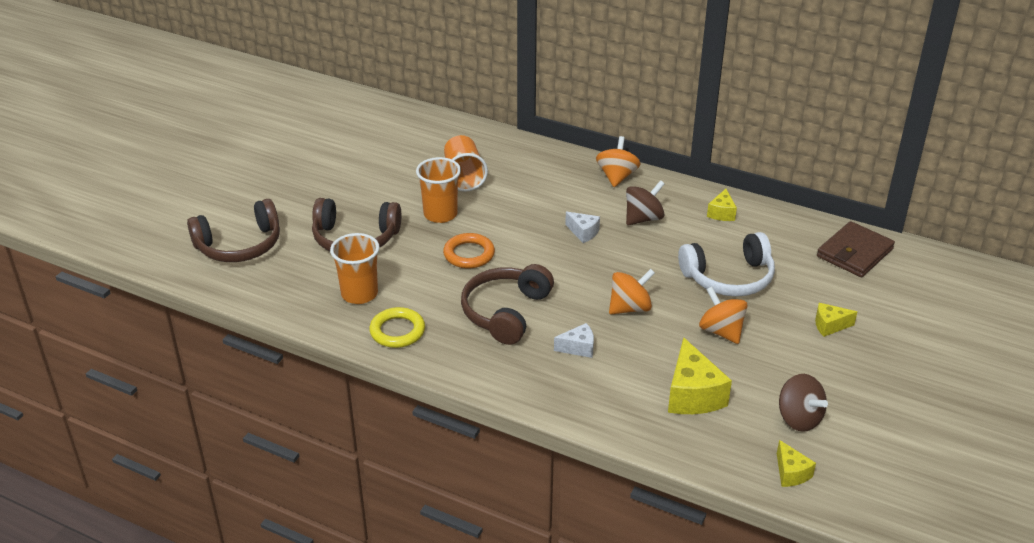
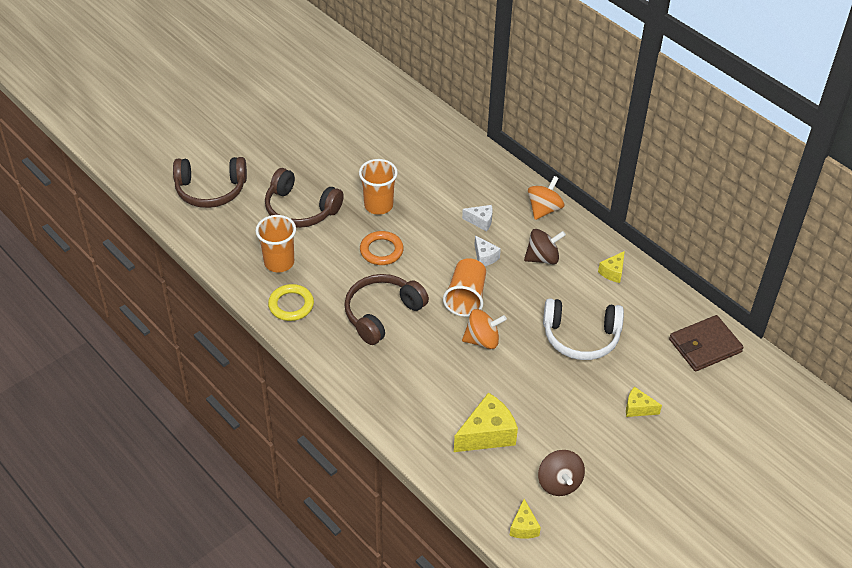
camera: 20 degrees right, 10 degrees up
(463, 176) = (416, 173): orange cup -> orange cup (466, 297)
(578, 348) = (421, 364): white cheese -> white cheese (480, 221)
(692, 395) = (487, 434): yellow cheese -> yellow cheese turned 135 degrees counterclockwise
(721, 331) = (544, 385): orange spinning top -> none

